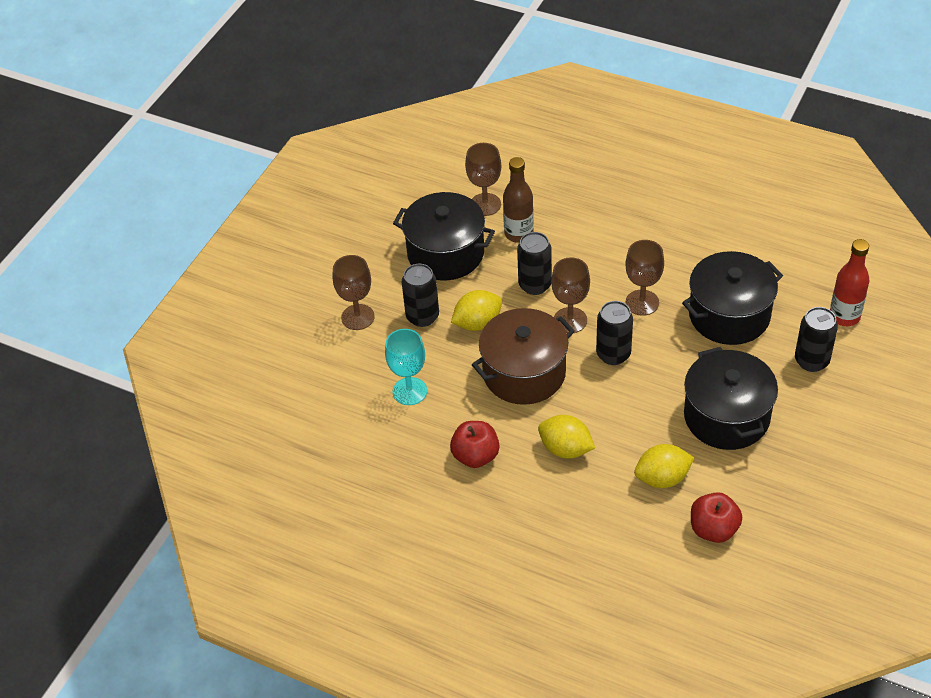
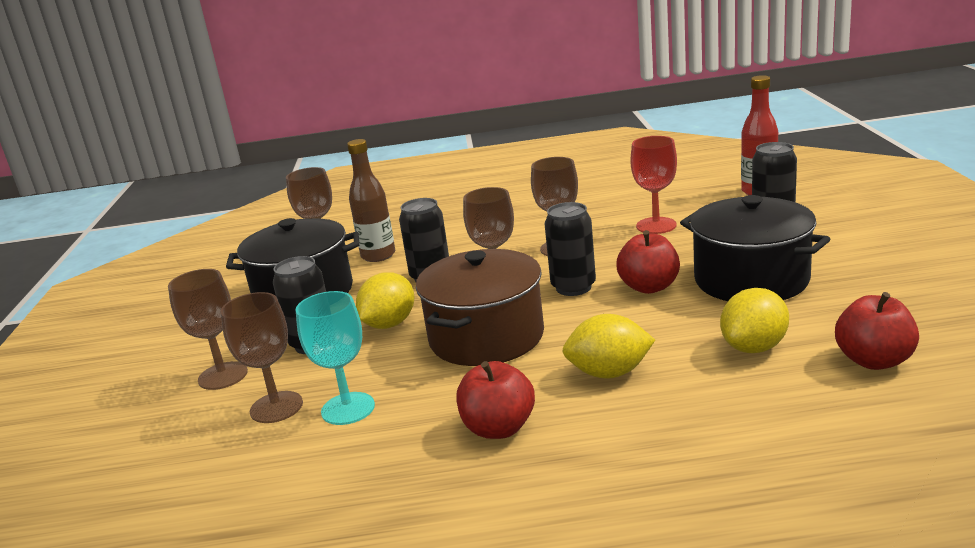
camera: 30 degrees left, 25 degrees down
(373, 366) = (276, 407): none -> brown goblet
(658, 384) = (649, 287): none -> red apple
(729, 315) = (656, 225): black pot -> red goblet

